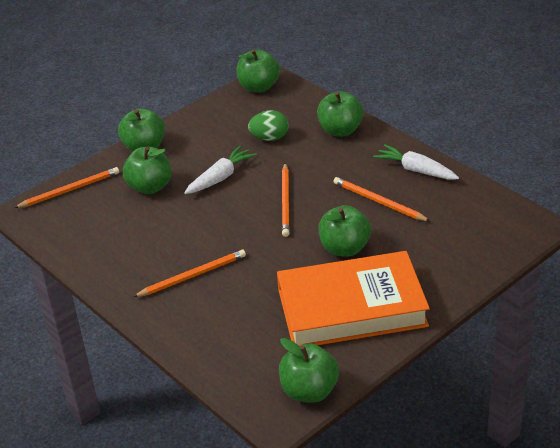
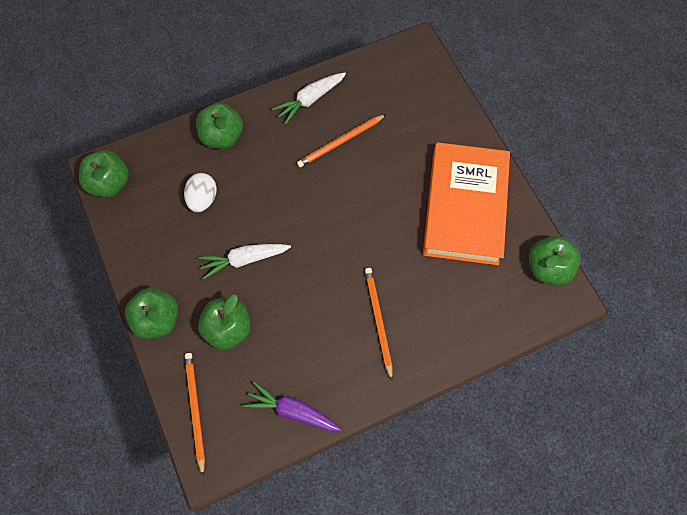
camera: 75 degrees left, 30 degrees up
(85, 244) = (292, 410): none -> purple carrot
(220, 177) = (244, 259): white carrot -> white carrot turned 75 degrees counterclockwise
(269, 138) = (203, 199): green egg -> white egg
(285, 202) = (307, 214): orange pencil -> none
(344, 248) = (390, 188): green apple -> none

